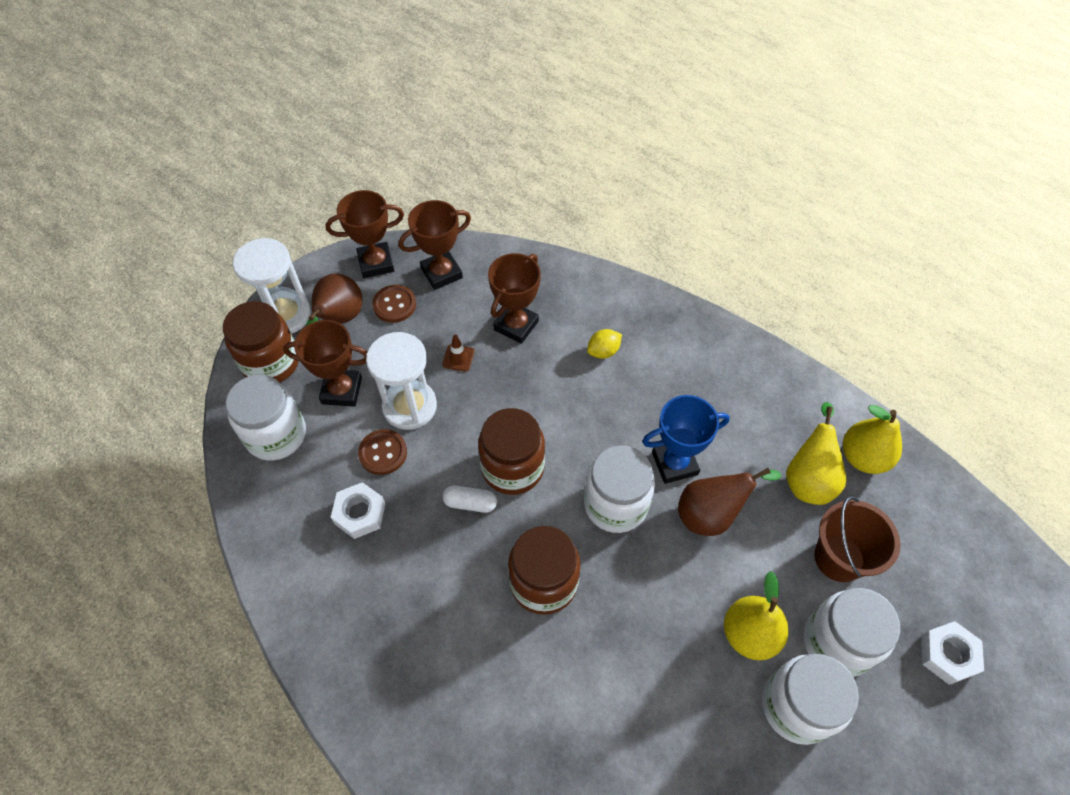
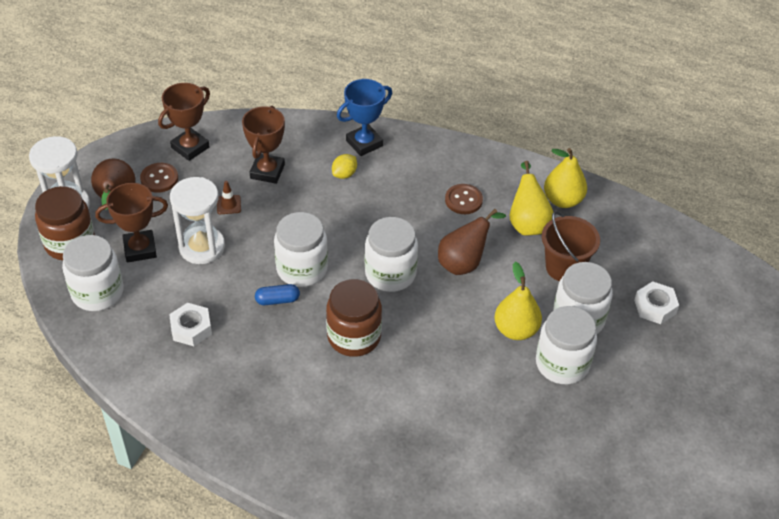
camera: 20 degrees left, 10 degrees down
(376, 263) = (130, 152): brown trophy -> none
(383, 453) = (193, 284): brown button -> brown button (463, 200)
(470, 503) = (277, 300): white capsule -> blue capsule
(512, 468) = (302, 269): brown jar -> white jar
(674, 463) = (426, 237): blue trophy -> blue trophy (364, 143)

